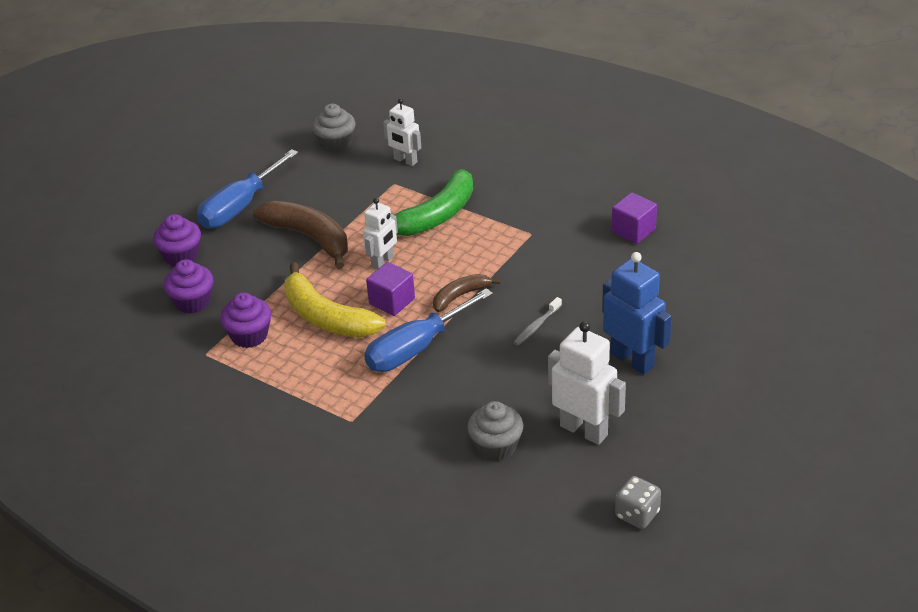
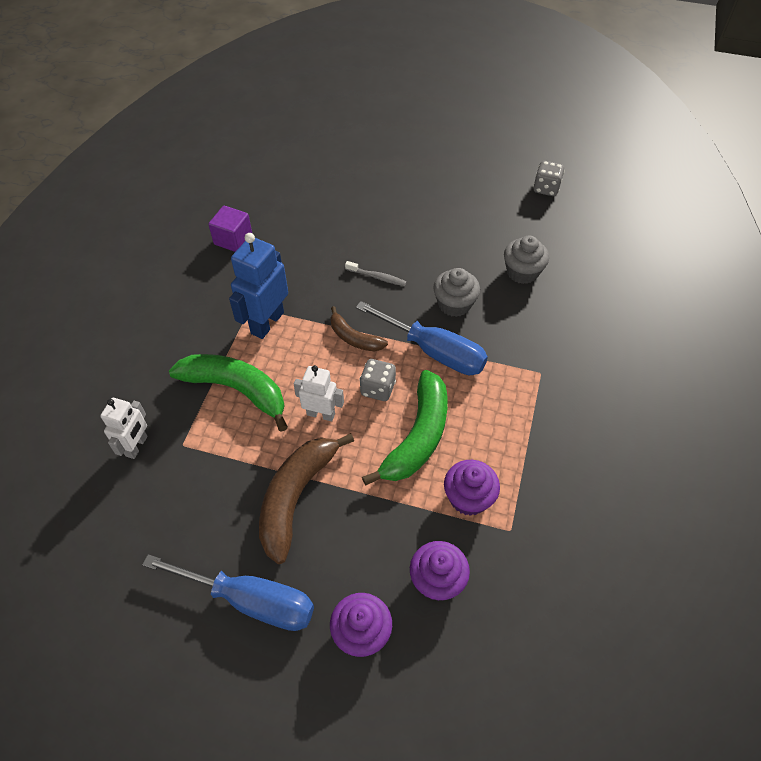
camera: 110 degrees left, 15 degrees up
(326, 317) = (418, 436): yellow banana -> green banana
(336, 144) = (104, 534): grey cupcake -> grey cupcake (454, 304)
(392, 301) = (378, 388): purple cube -> grey dice
(584, 430) = (482, 227): white robot -> none
(632, 360) = (397, 214): blue robot -> blue robot (267, 323)

